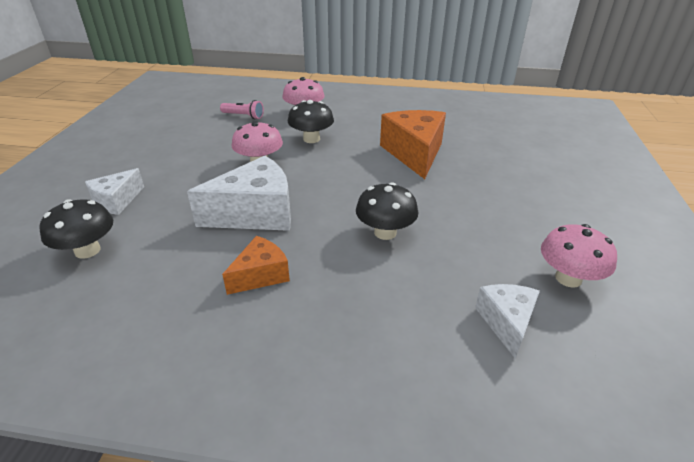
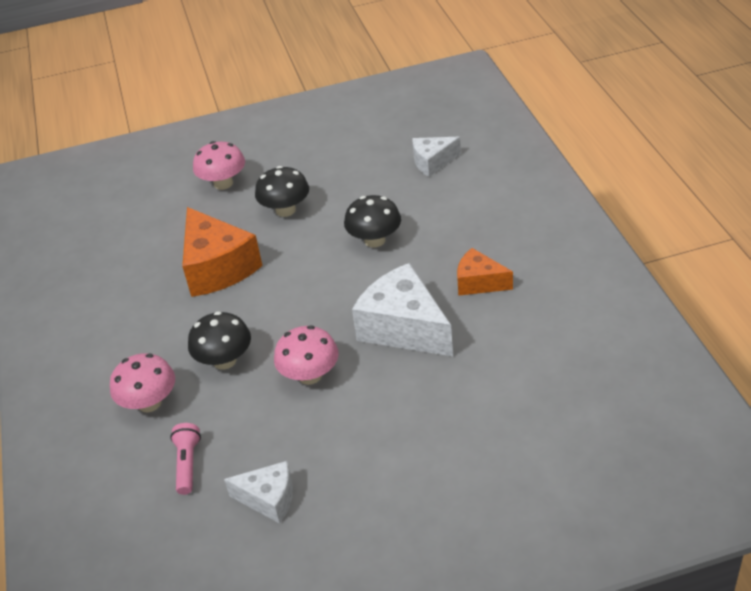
camera: 110 degrees left, 5 degrees up
(87, 250) = (539, 406): black mushroom -> black mushroom (285, 210)
(117, 201) = (460, 445): white cheese -> white cheese (269, 499)
(414, 153) = (217, 268): orange cheese -> orange cheese turned 90 degrees counterclockwise
(568, 278) = (367, 147): pink mushroom -> pink mushroom (223, 183)

